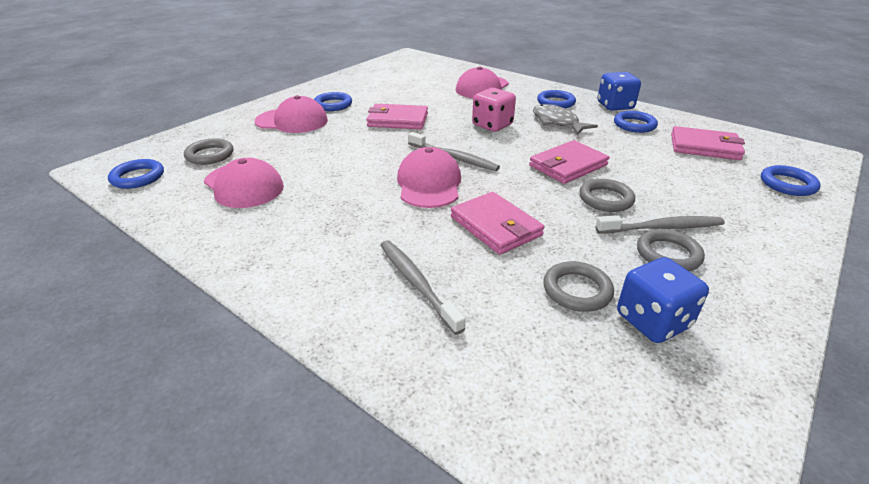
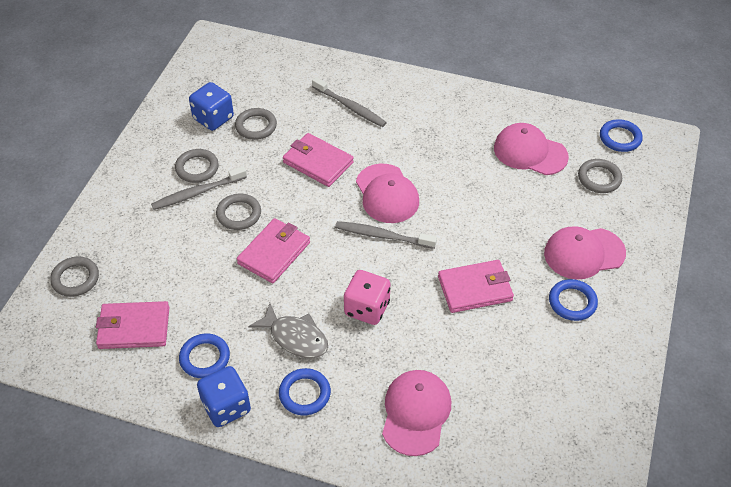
camera: 160 degrees right, 15 degrees up
(787, 184) = (75, 279): blue ring -> grey ring

